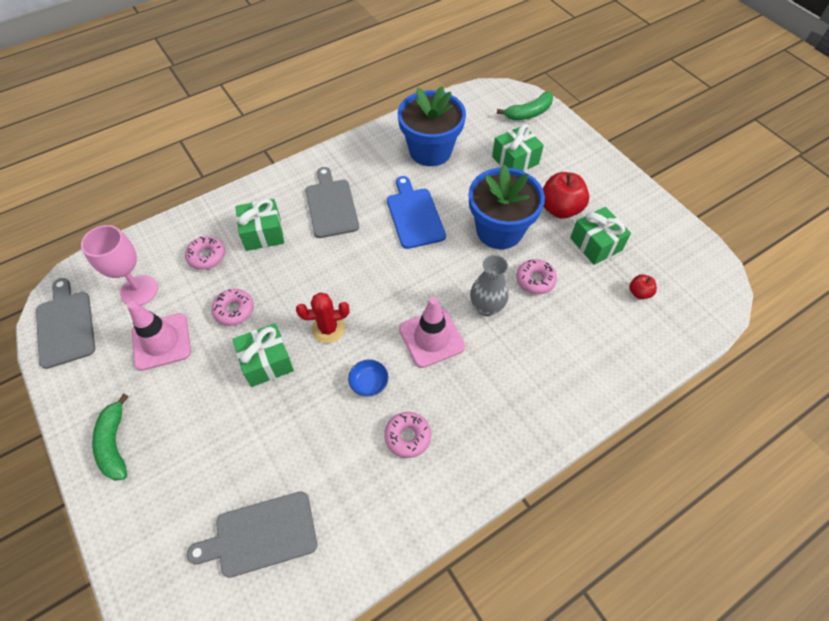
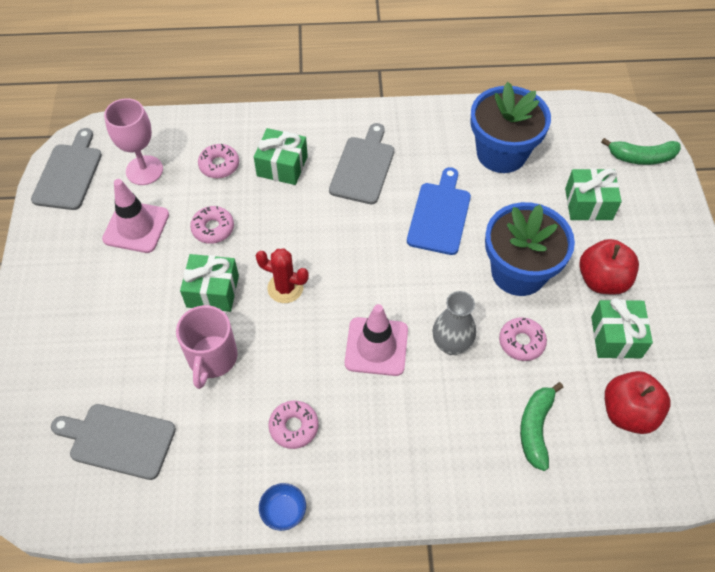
camera: 30 degrees right, 0 degrees up
(115, 443) = (51, 298): green banana -> green banana (535, 428)
(302, 418) = (212, 358): none -> pink mug
(369, 383) = (290, 359): blue bowl -> blue bowl (283, 511)
(639, 293) = (628, 412): red apple -> red apple, size x1.99

